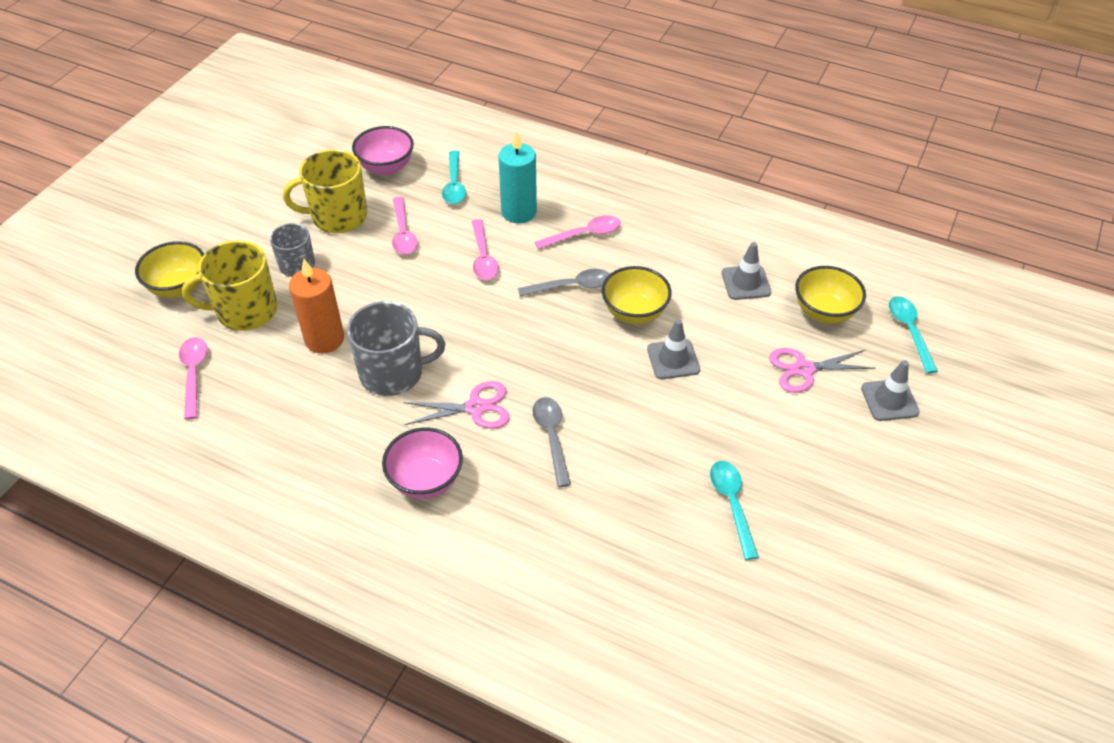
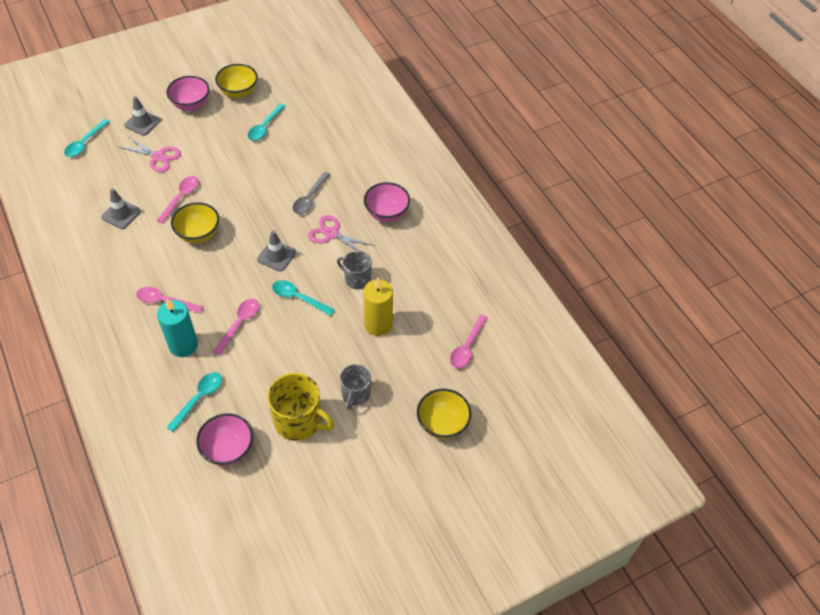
camera: 145 degrees left, 5 degrees up
(245, 311) = (411, 376): yellow mug -> none
(324, 339) = (378, 324): orange candle -> yellow candle
(393, 373) = (357, 279): grey mug -> grey mug, size x0.62
(403, 233) = (269, 376): pink spoon -> pink spoon (181, 198)
(444, 314) = (298, 298): none -> turquoise spoon
(571, 286) = (212, 271): grey spoon -> none
(673, 359) = (211, 198): grey traffic cone -> grey traffic cone (276, 256)
(824, 312) = (108, 175): yellow bowl -> yellow bowl (239, 92)
(872, 470) = (191, 105): none -> pink bowl

